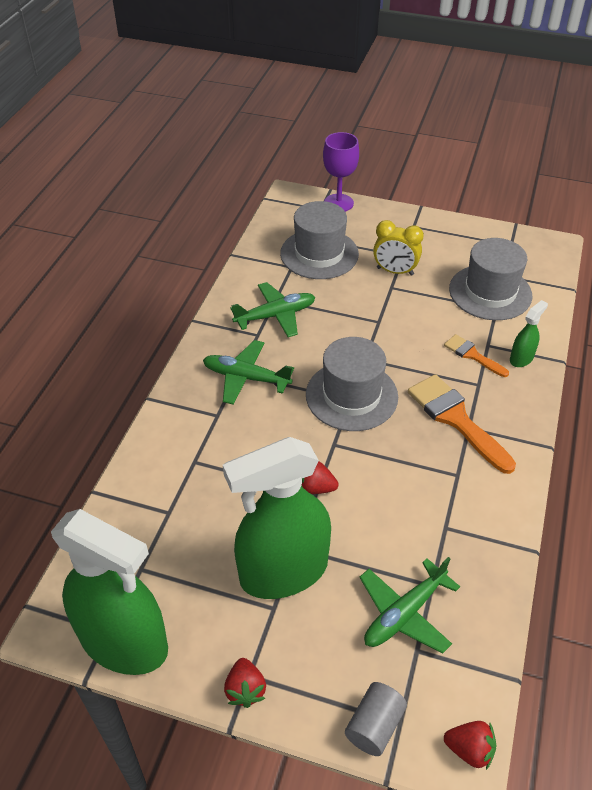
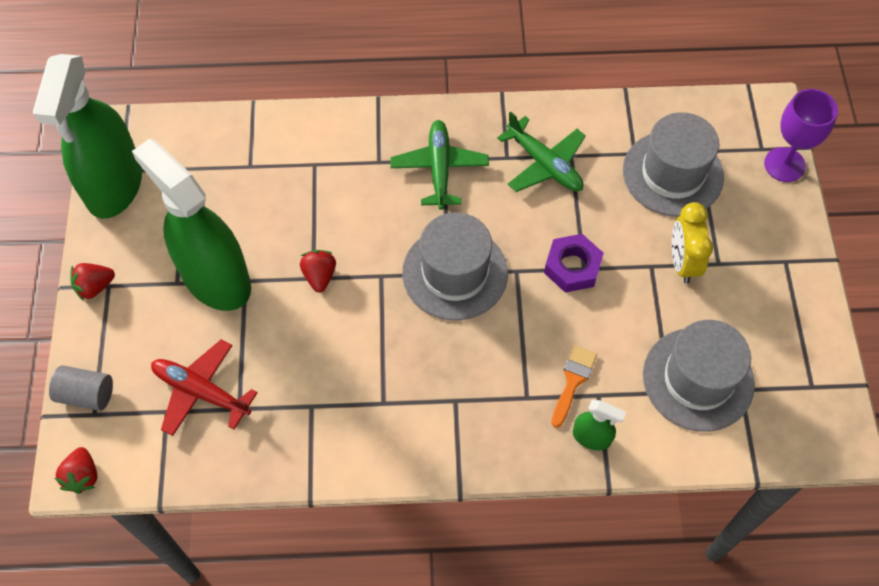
camera: 70 degrees right, 15 degrees up
(375, 327) = (572, 267): none -> purple nut
(404, 614) = (201, 391): green plane -> red plane
(456, 419) = (462, 385): orange brush -> none

